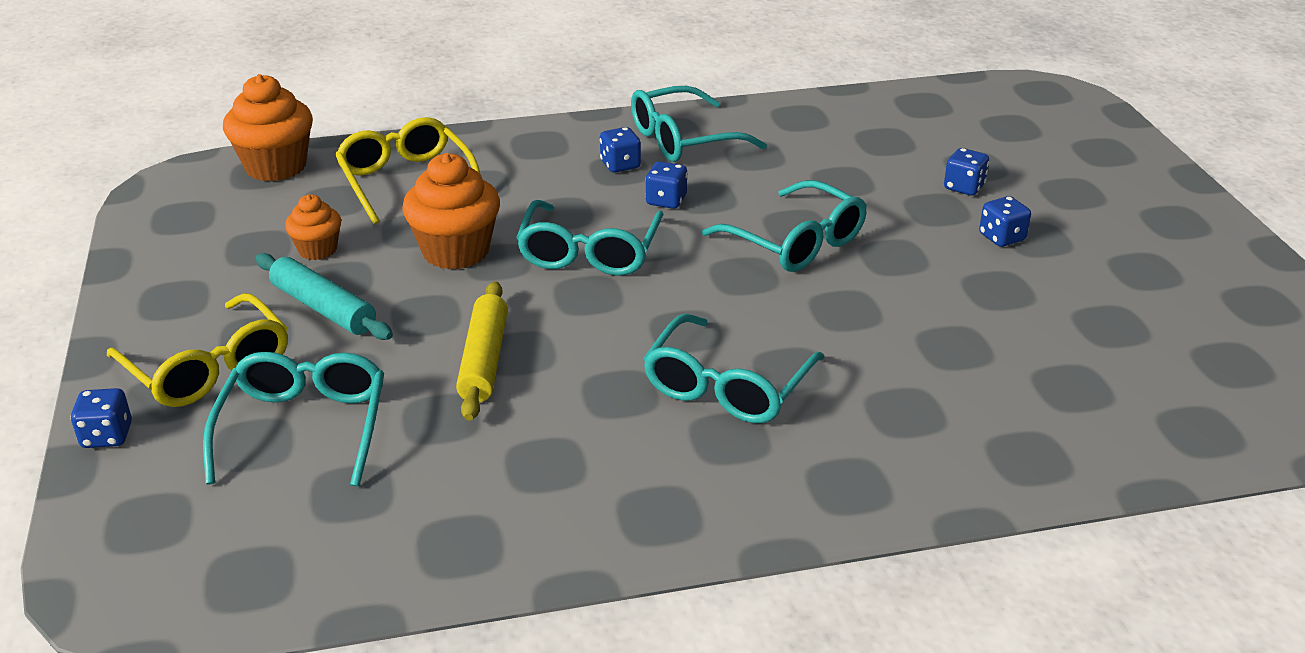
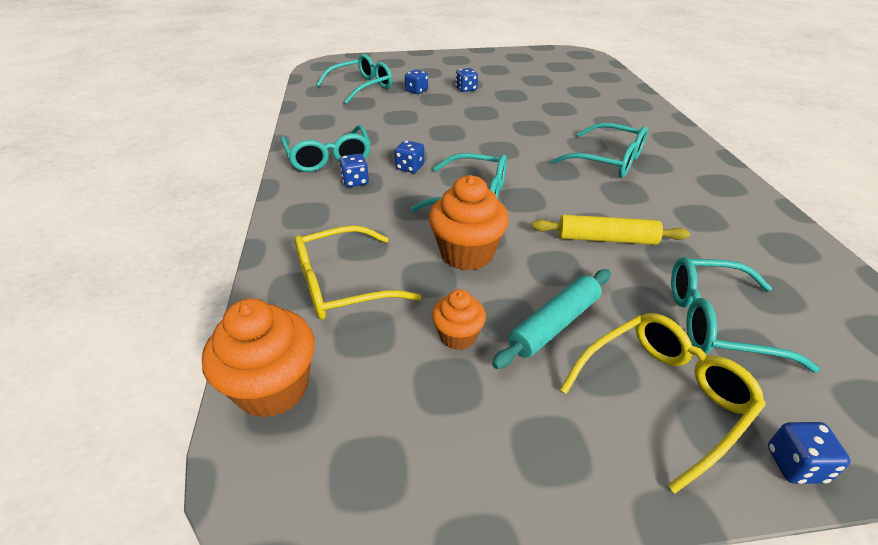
camera: 85 degrees left, 5 degrees up
(796, 242) = (466, 133): turquoise glasses -> turquoise glasses (361, 87)

